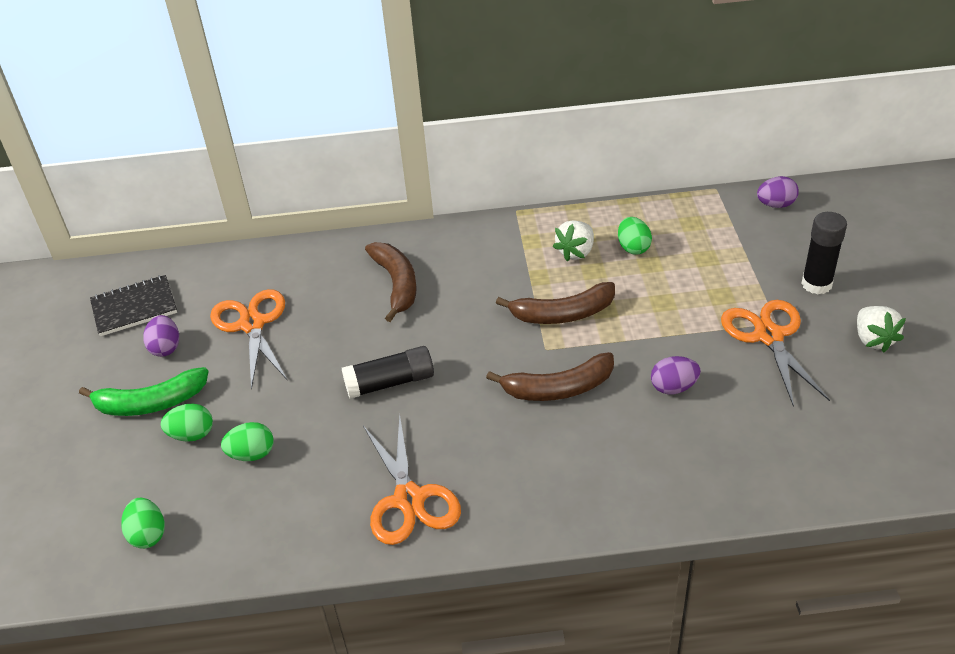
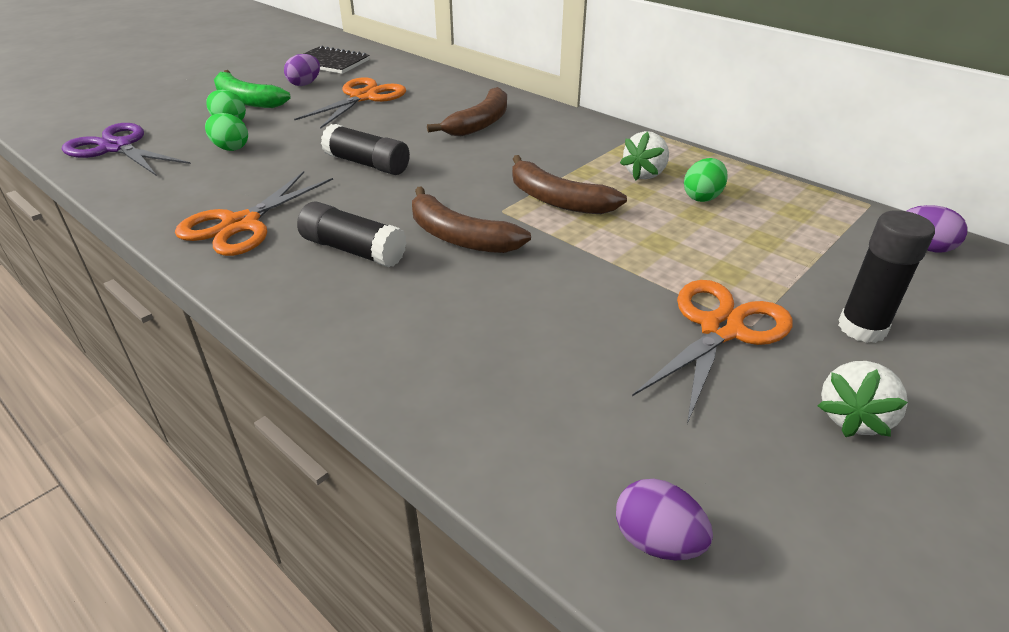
camera: 45 degrees right, 5 degrees down
(148, 535) = (117, 147): green egg -> purple scissors
(517, 451) = (353, 250): none -> black glue stick
(576, 252) = (645, 174): white strawberry -> white strawberry turned 45 degrees counterclockwise
(673, 387) = (549, 299): purple egg -> purple egg (657, 541)

